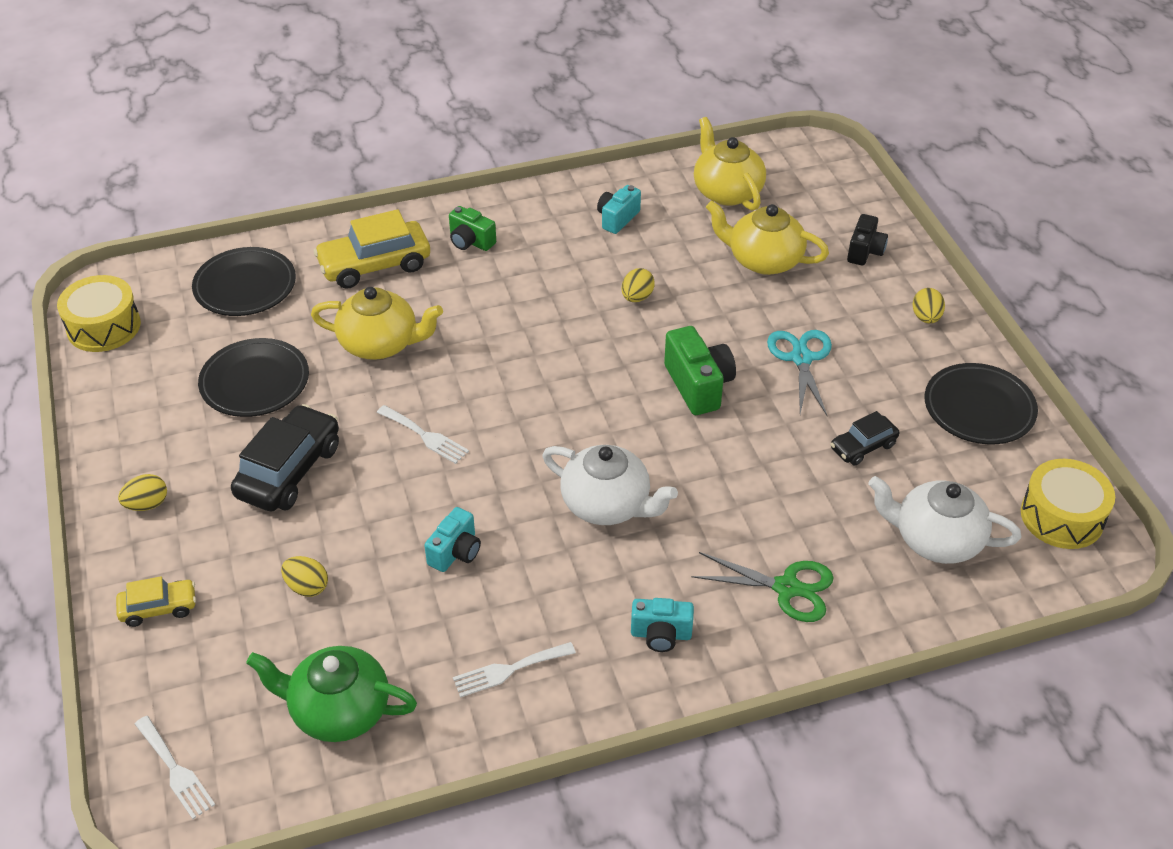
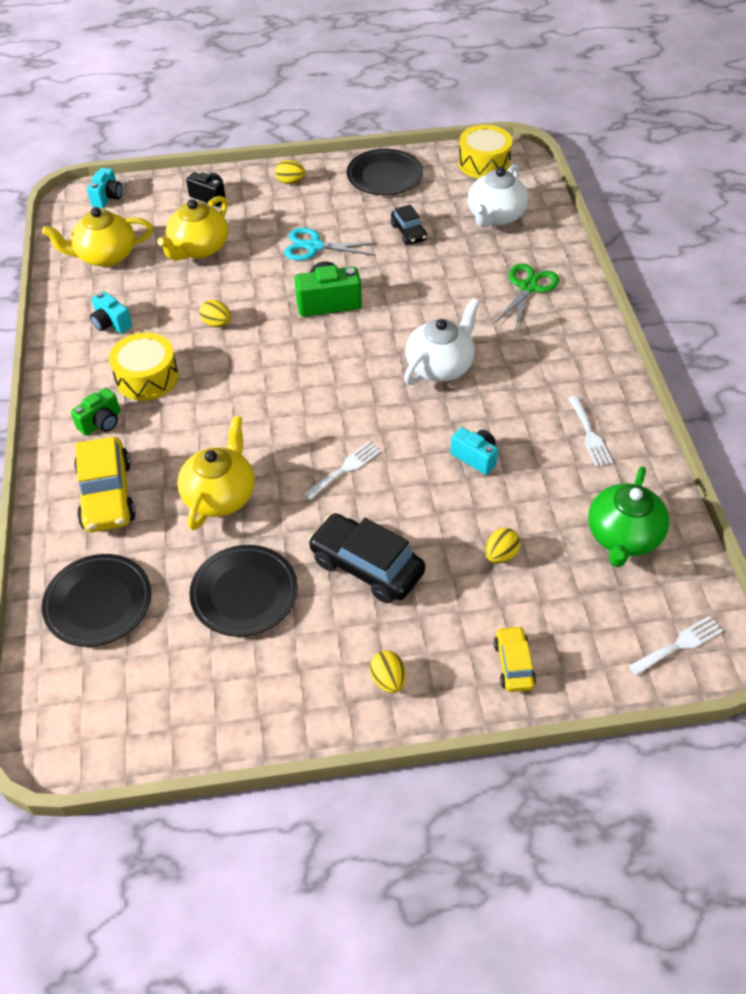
camera: 80 degrees left, 5 degrees up
(104, 326) = (117, 736): yellow drum -> yellow drum (147, 377)
(661, 634) = (563, 352): turquoise camera -> turquoise camera (108, 197)

